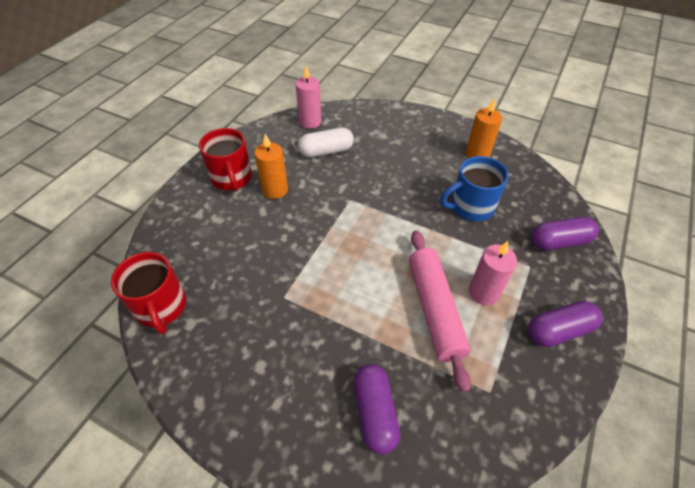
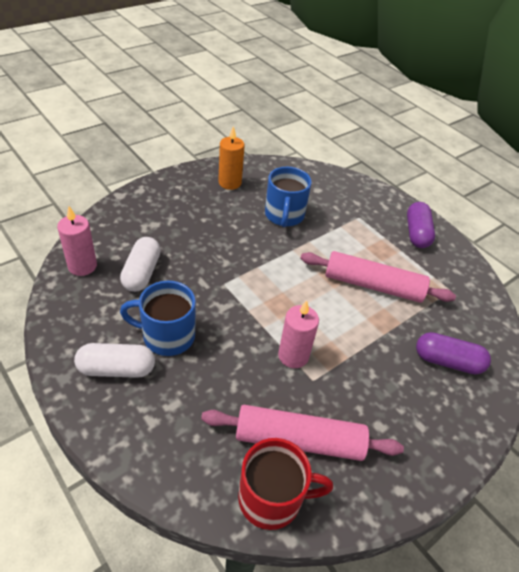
camera: 70 degrees left, 5 degrees down
(219, 307) = (299, 440): none -> pink rolling pin
(232, 178) = (117, 369): red mug -> white capsule
(275, 190) = (167, 336): orange candle -> blue mug
(483, 292) = (370, 252): pink candle -> pink candle (293, 356)
(559, 242) = (345, 192): purple capsule -> none

